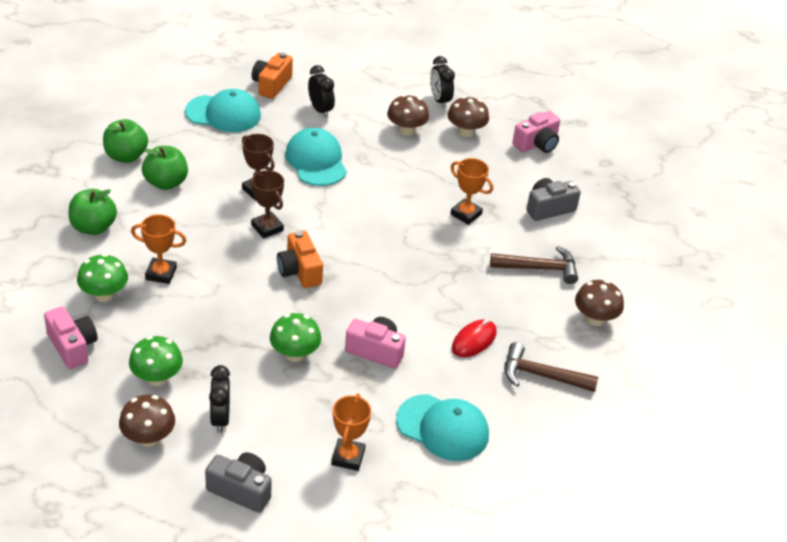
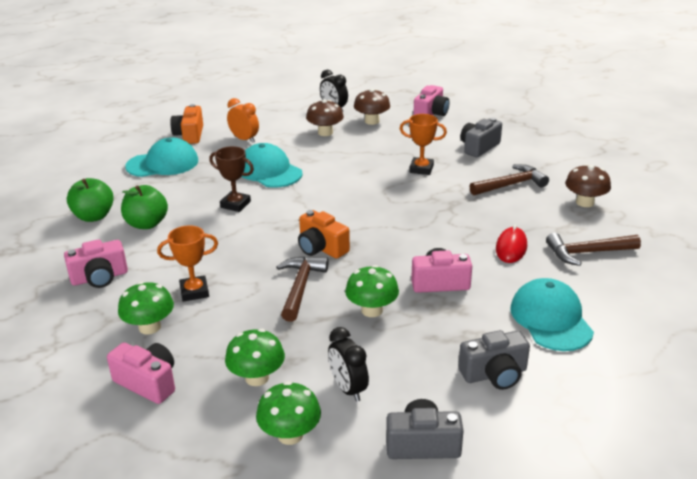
camera: 20 degrees left, 10 degrees down
(93, 227) = (99, 277): green apple -> pink camera
(148, 437) = (290, 435): brown mushroom -> green mushroom
(251, 305) = (300, 287): none -> brown hammer
(267, 228) = (266, 227): brown trophy -> none
(320, 110) = (244, 139): black clock -> orange clock
(348, 457) = (494, 374): orange trophy -> grey camera
(443, 428) = (551, 319): turquoise cap -> turquoise cap turned 105 degrees counterclockwise

